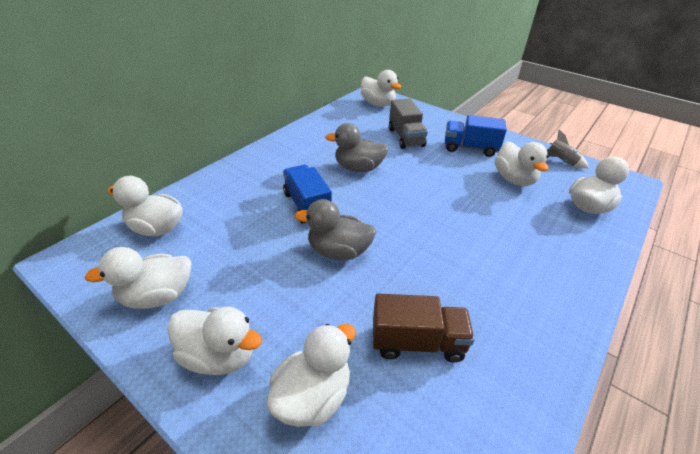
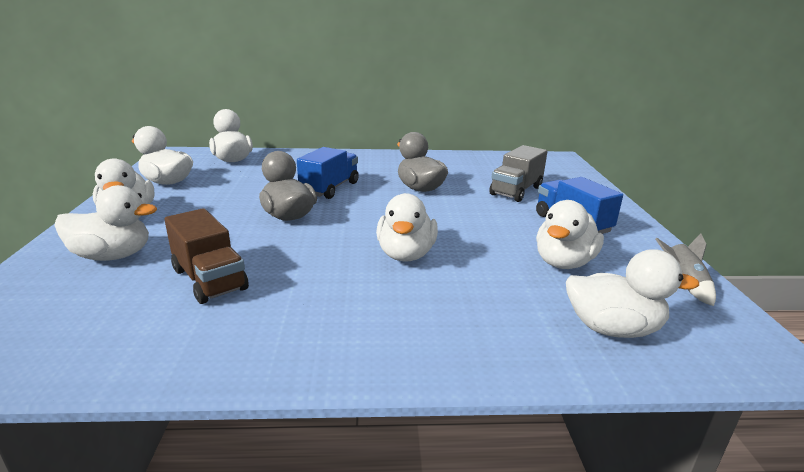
camera: 50 degrees right, 15 degrees down
(378, 104) = (547, 164): white duck -> white duck (406, 254)

